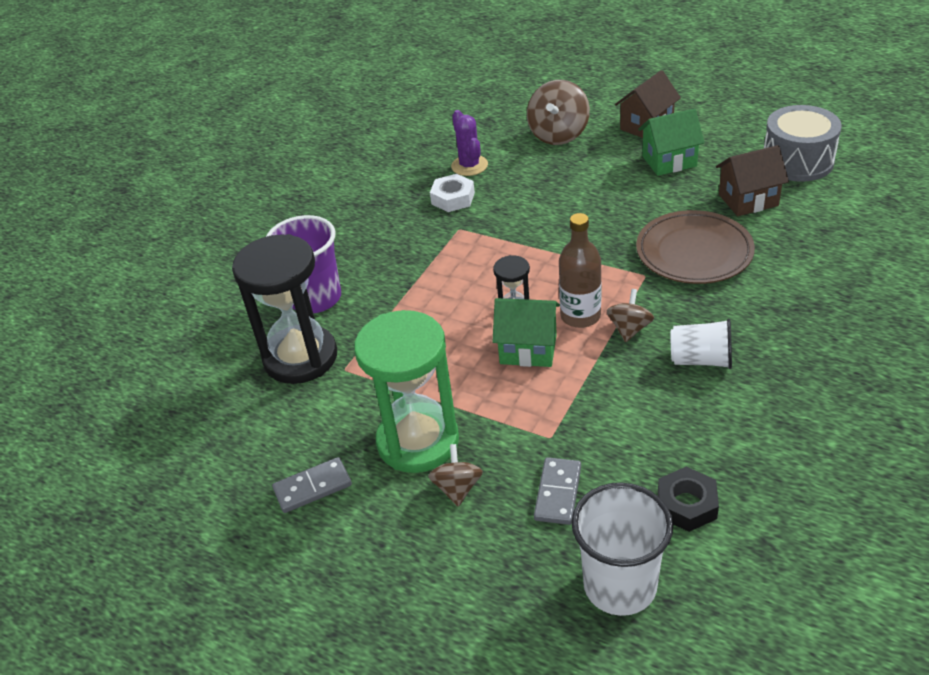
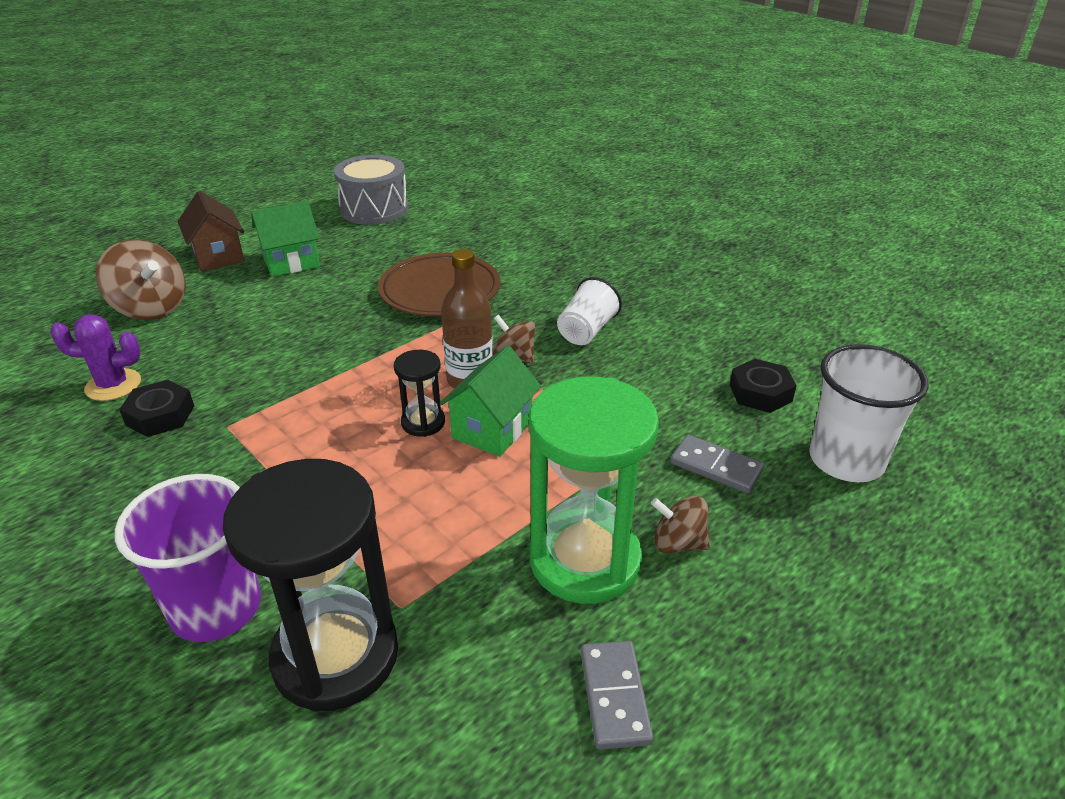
camera: 75 degrees left, 5 degrees down
(453, 198) = (160, 415): white nut -> black nut
(669, 161) = (291, 262): green house -> green house turned 60 degrees clockwise
(748, 200) = (398, 244): brown house -> none

